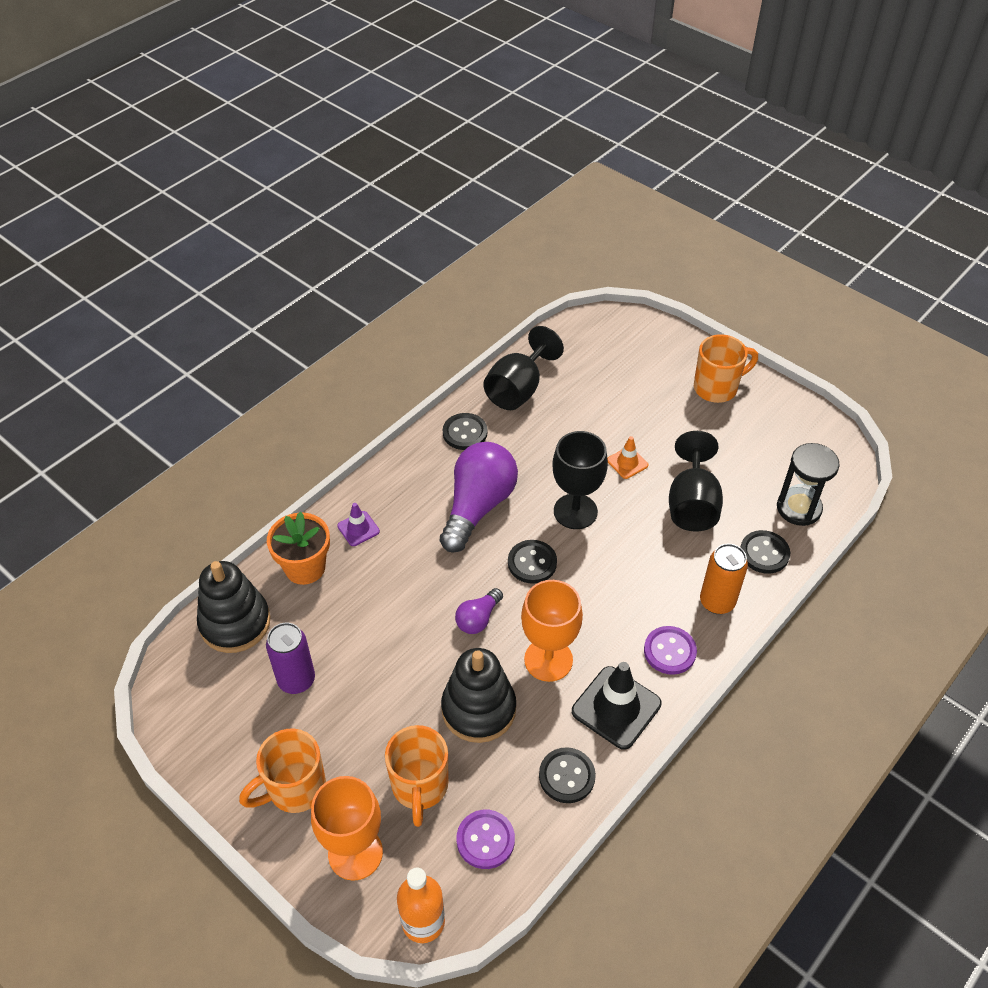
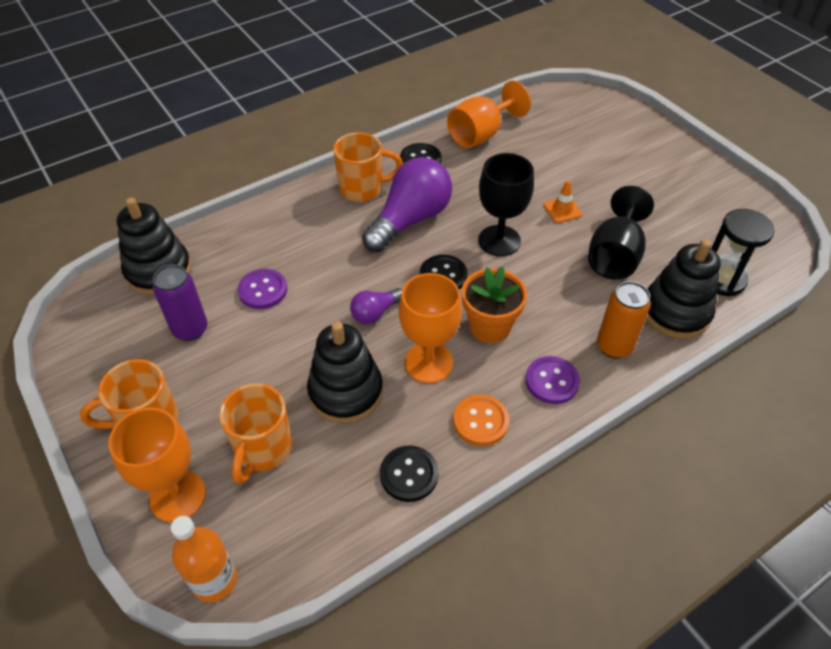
camera: 15 degrees right, 0 degrees up
(305, 568) = (237, 239): orange flower pot -> orange flower pot (489, 327)
(358, 529) = (297, 217): purple traffic cone -> none
(485, 840) = (306, 516): purple button -> purple button (263, 290)
(518, 389) = (481, 135): black goblet -> orange goblet
(616, 707) = (480, 421): black traffic cone -> orange button
(717, 388) = (668, 164): orange mug -> orange mug (363, 189)
(764, 553) = (675, 312): black button -> black stacking toy

